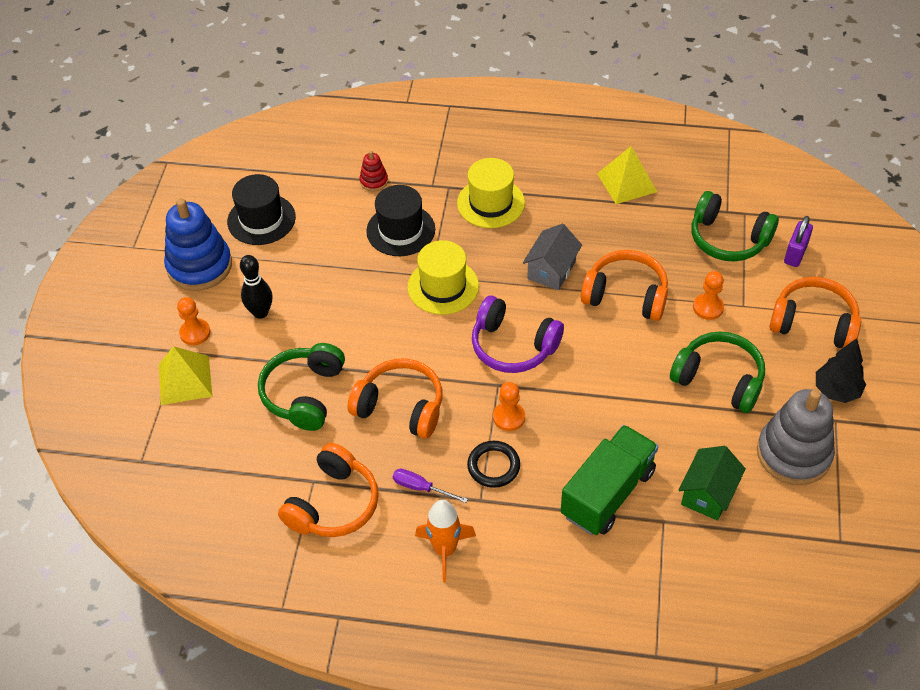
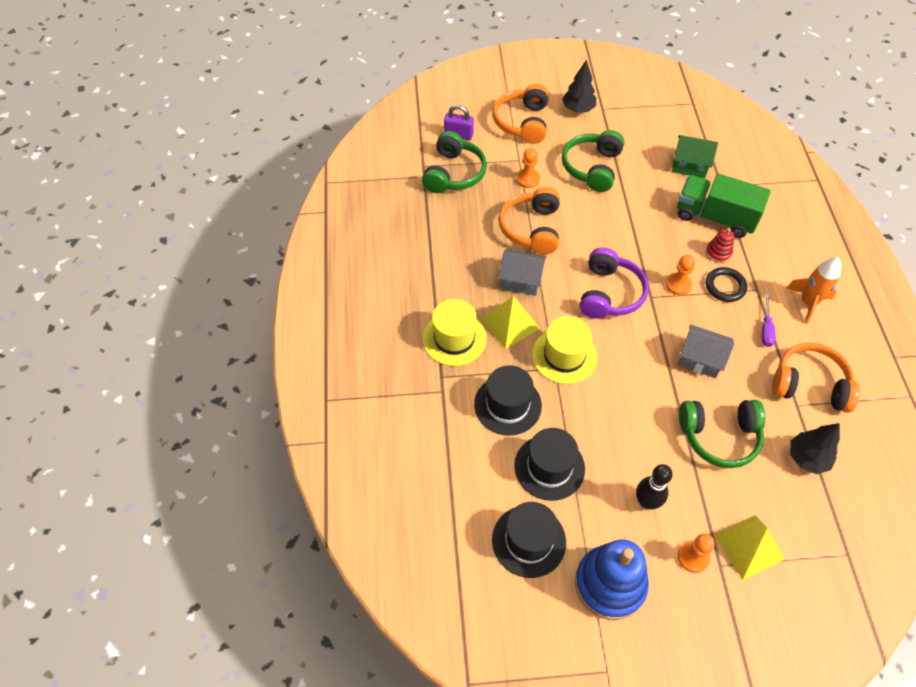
camera: 105 degrees left, 5 degrees up
(250, 465) = (807, 458): none -> black tree
(324, 248) = (549, 467): none -> black hat
(374, 181) = (449, 445): red stacking toy -> red stacking toy (718, 253)
(400, 407) = (700, 359): orange headphones -> grey house
(626, 182) = (405, 243): yellow pyramid -> yellow pyramid (510, 323)
(793, 454) = (638, 127): grey stacking toy -> none

